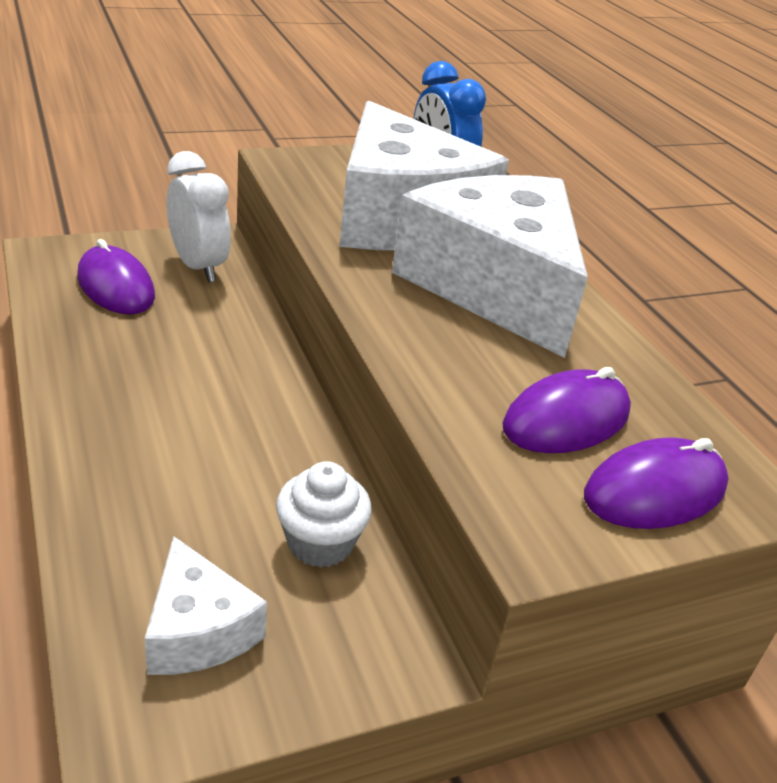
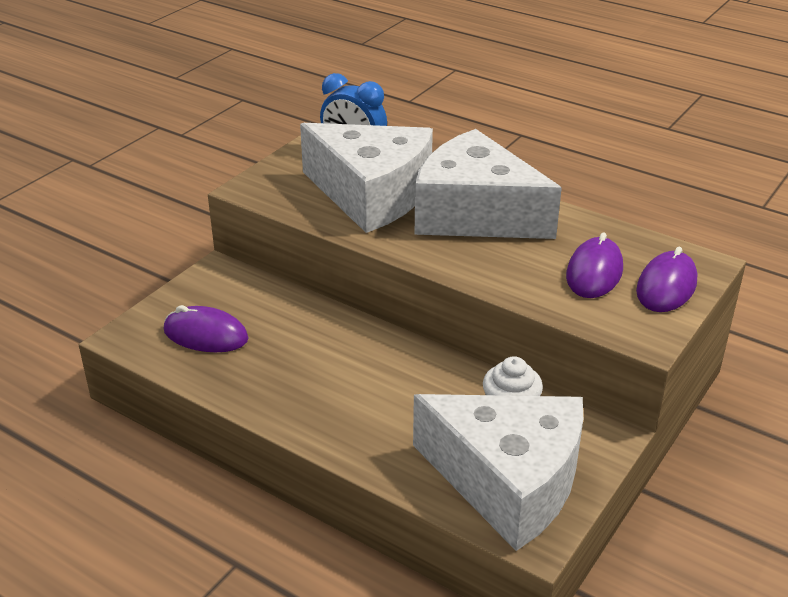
camera: 30 degrees left, 0 degrees up
(198, 267) = (236, 293): white clock -> none
(198, 630) = (508, 481): white cheese -> white cheese, size x2.13

